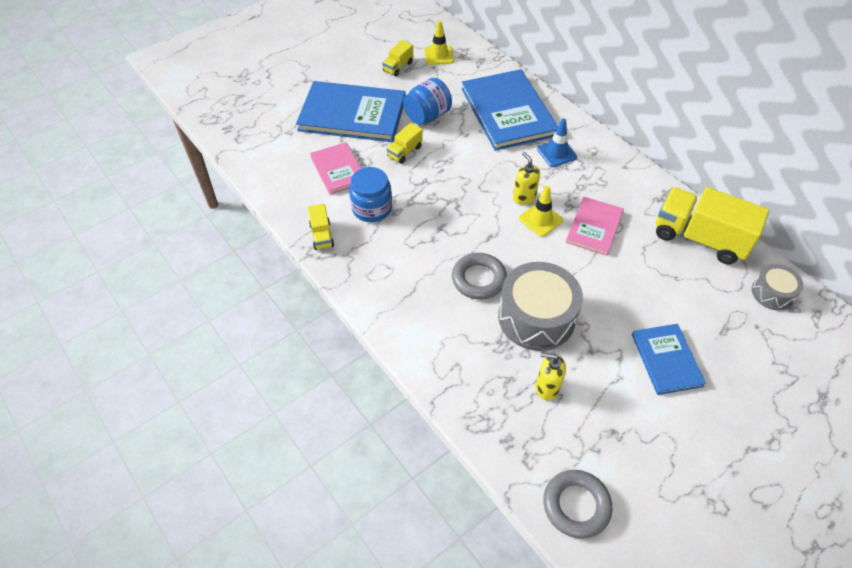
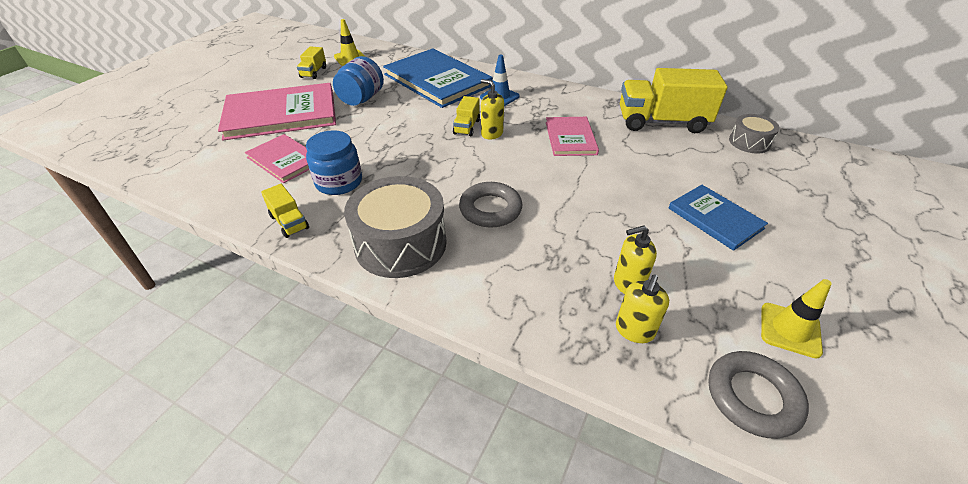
camera: 25 degrees left, 10 degrees down
(352, 114) = (281, 114): blue book -> pink book
(404, 151) = (352, 129): yellow truck -> yellow truck (466, 127)
(526, 425) = (634, 330): none -> yellow soap dispenser
(536, 317) = (570, 223): grey drum -> grey drum (400, 243)
(540, 219) = (518, 145): yellow traffic cone -> yellow traffic cone (790, 330)

